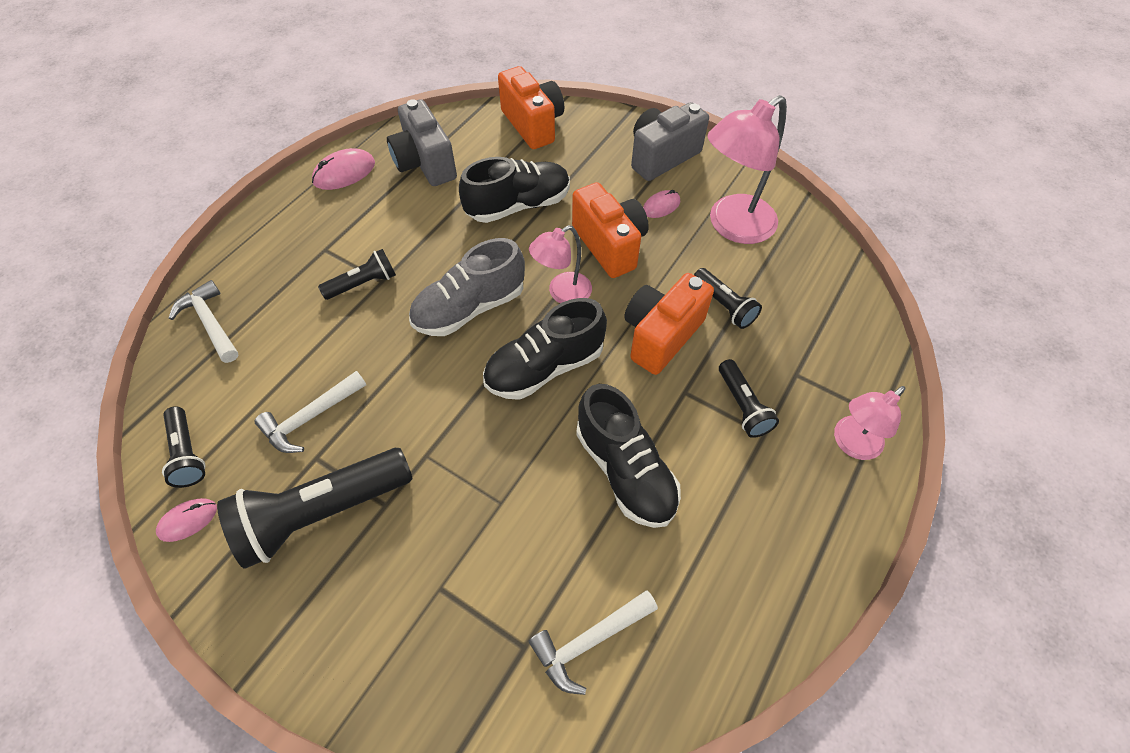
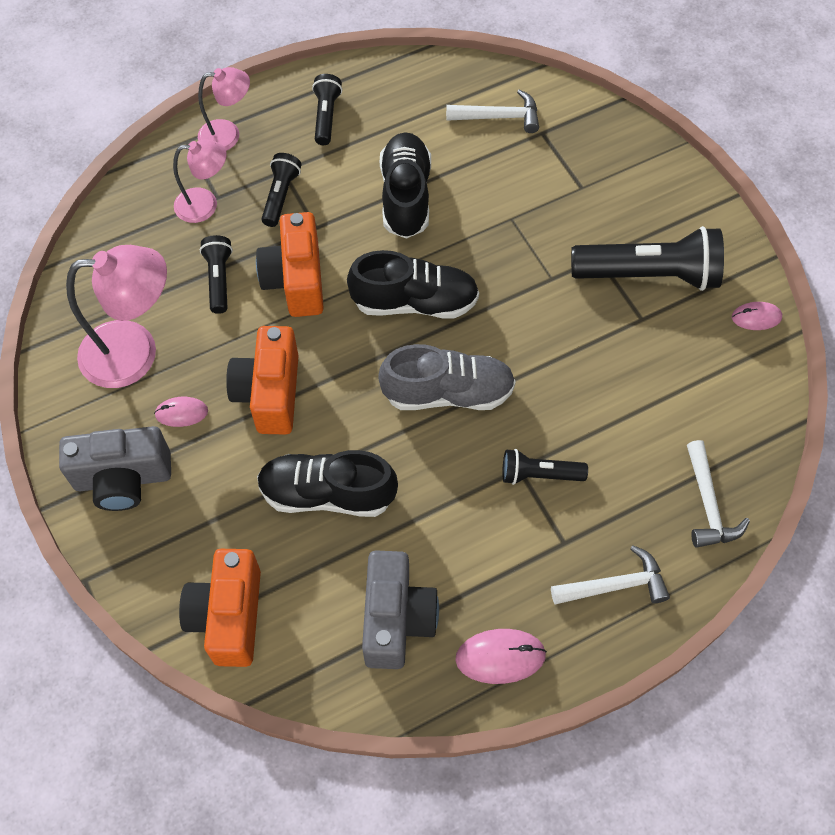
camera: 150 degrees left, 5 degrees up
(188, 453) = (749, 373): black flashlight -> black flashlight (326, 116)
(310, 417) = (636, 355): white hammer -> white hammer (615, 585)
(562, 293) = (352, 364): pink lamp -> pink lamp (205, 205)
(661, 335) = (296, 280): orange camera -> orange camera turned 105 degrees clockwise

